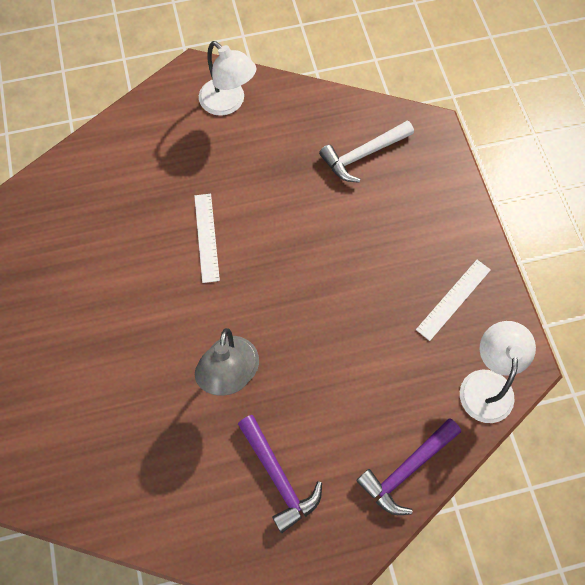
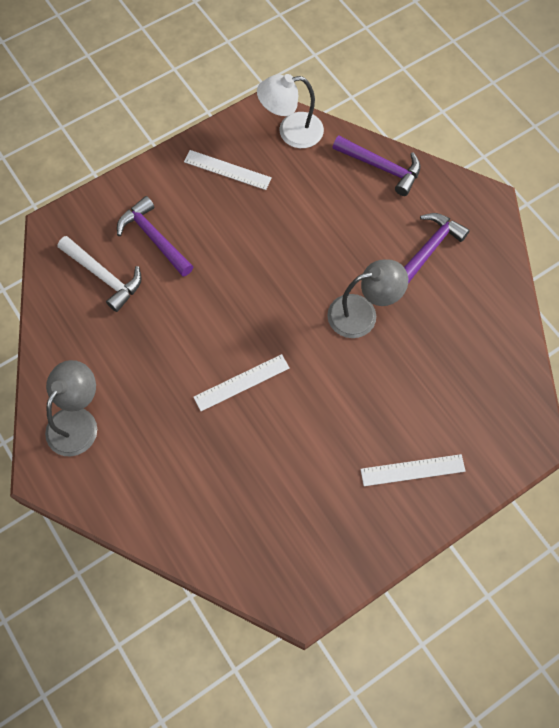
camera: 110 degrees left, 0 degrees up
(52, 356) = (412, 470): none -> white ruler
(228, 103) = (78, 421): white lamp -> grey lamp
(391, 207) = (154, 238): none -> purple hammer

